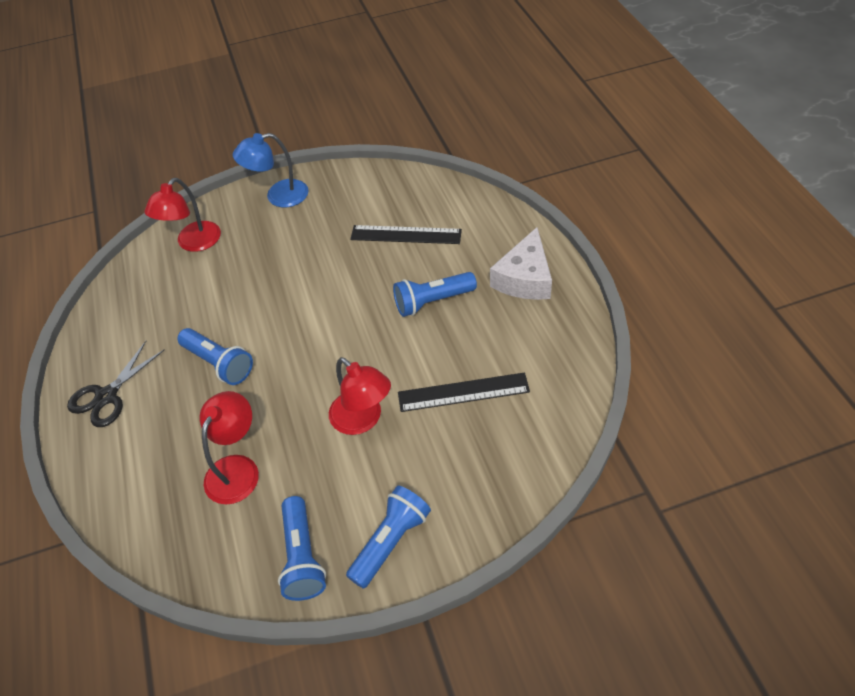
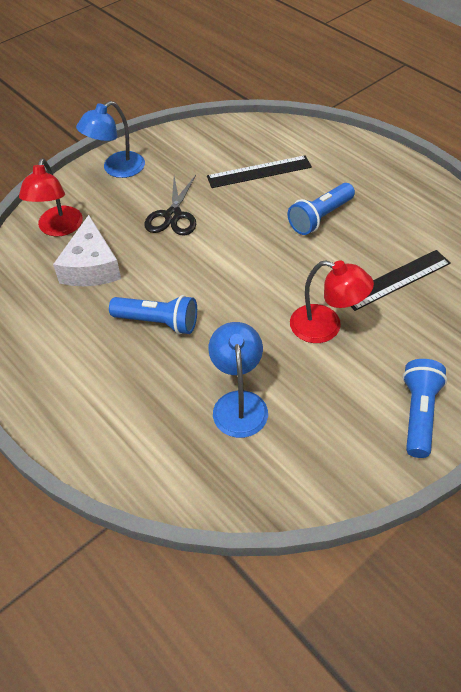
camera: 25 degrees left, 0 degrees up
(107, 396) = (62, 384): black scissors -> black scissors (173, 216)
(237, 468) = (239, 403): red lamp -> blue lamp
(302, 557) = (351, 454): blue flashlight -> none
(524, 278) = (384, 179): white cheese -> white cheese (91, 266)

